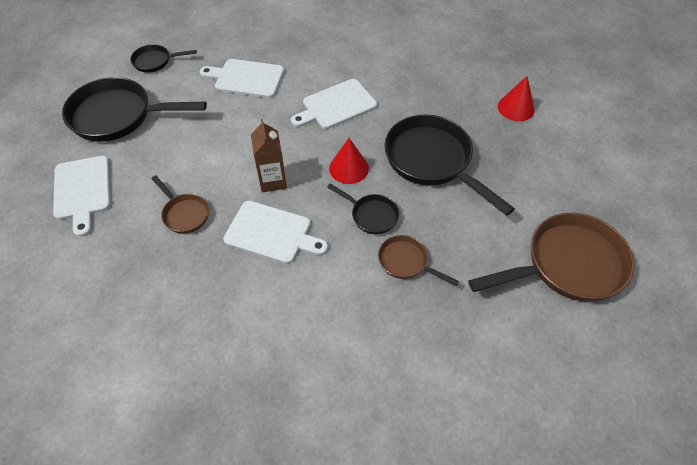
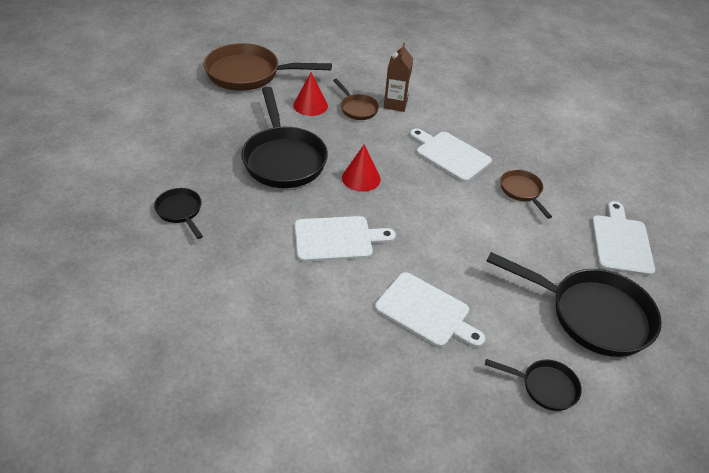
camera: 160 degrees left, 10 degrees down
(272, 181) = (435, 191): brown carton -> brown carton (395, 104)
(371, 215) = (364, 141): black pan -> black pan (180, 212)
(516, 108) = (162, 174): red cone -> red cone (310, 105)

